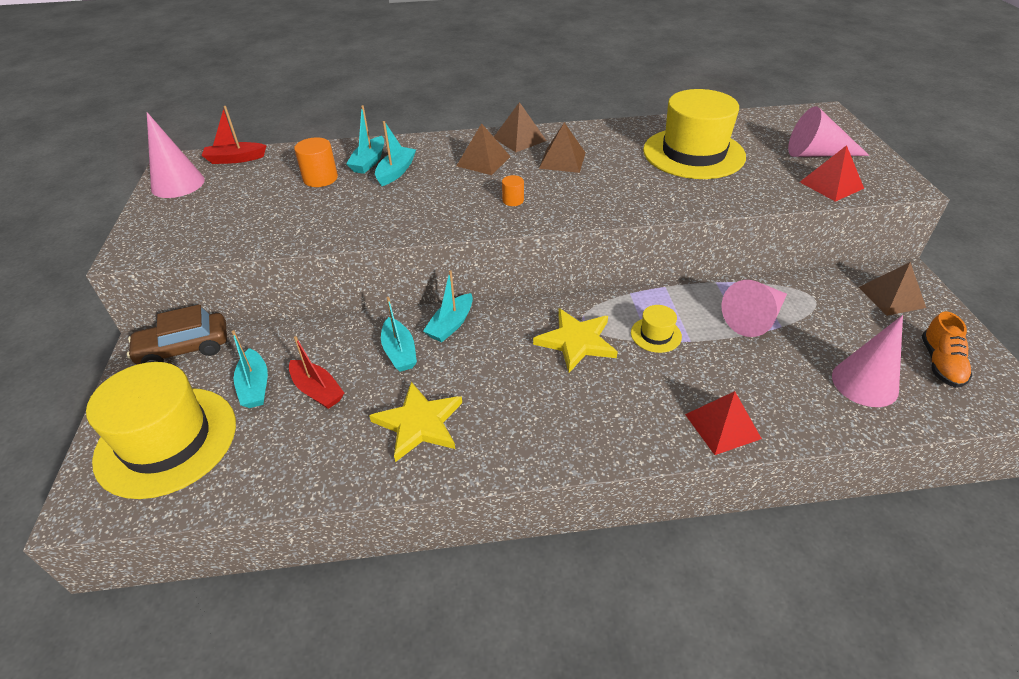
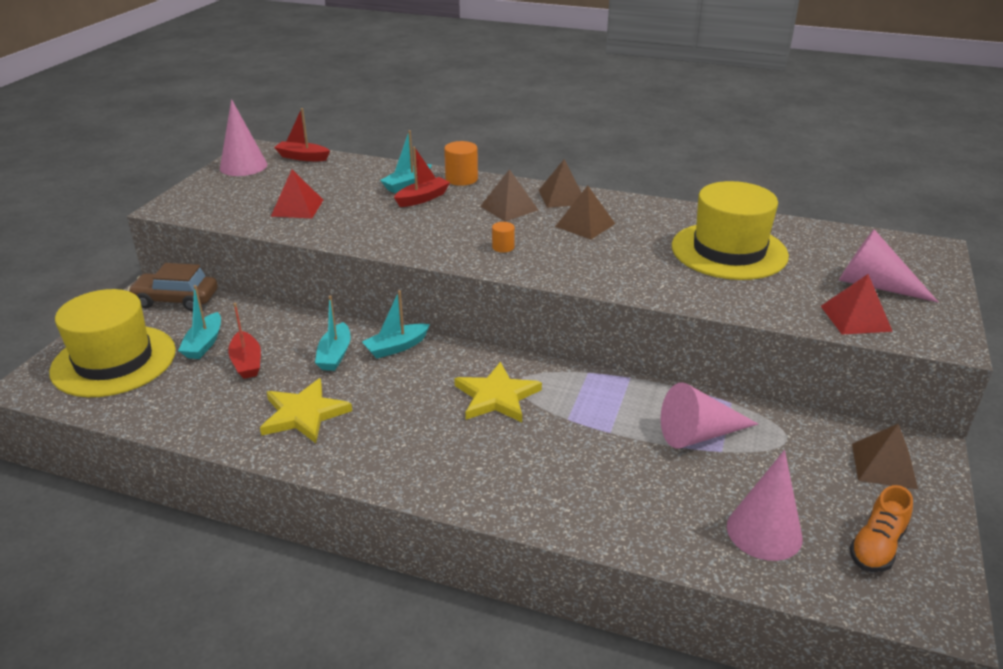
camera: 25 degrees right, 10 degrees down
(320, 178) = (355, 188): orange cylinder -> orange cylinder (461, 179)
(396, 172) = (422, 198): turquoise boat -> red boat
(656, 335) = (579, 415): yellow hat -> none
(722, 426) = (571, 513): red pyramid -> red pyramid (297, 208)

